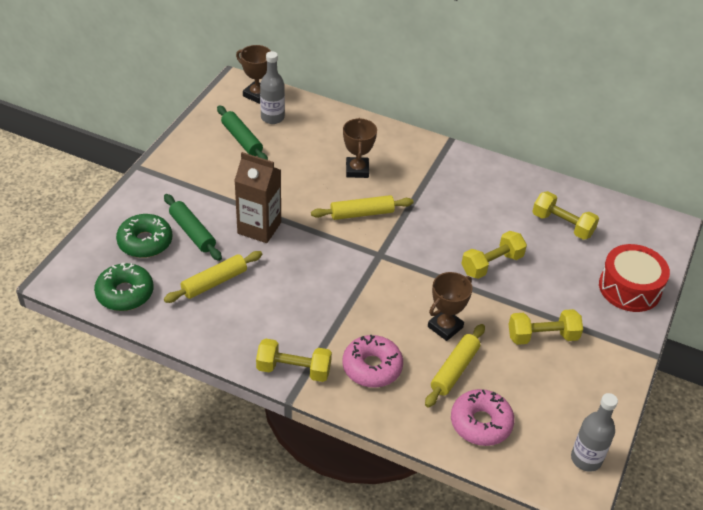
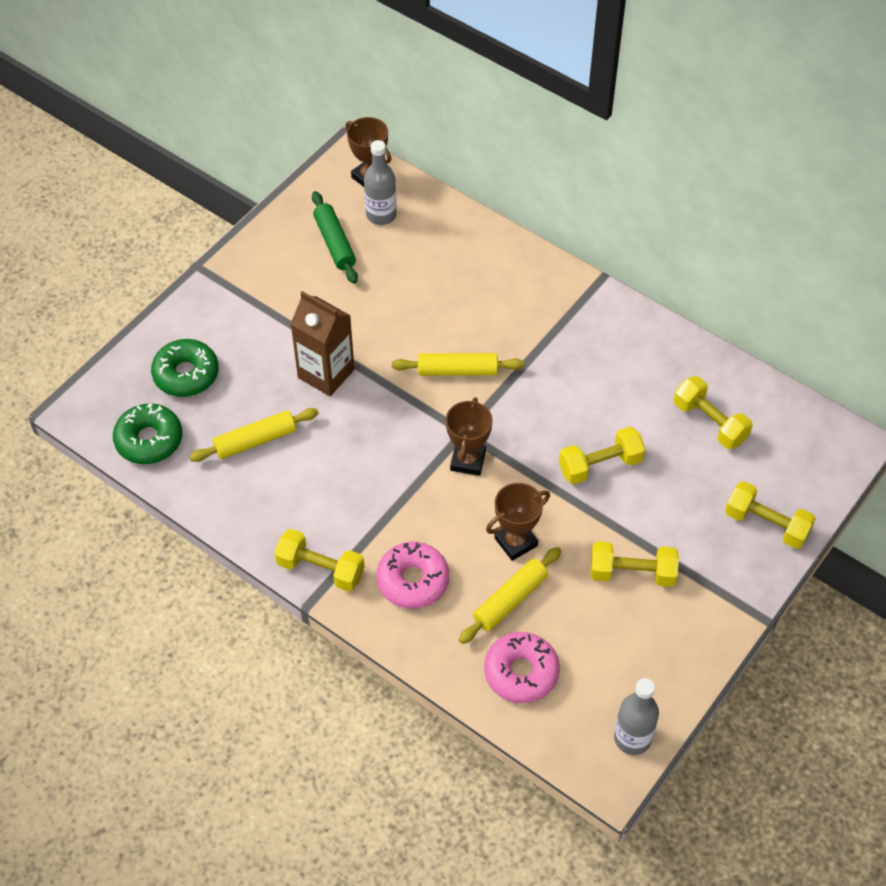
camera: 15 degrees right, 10 degrees up
(192, 232) = (244, 369): green rolling pin -> none
(357, 170) = (468, 307): brown trophy -> brown trophy (468, 460)
(629, 288) = (766, 524): red drum -> yellow dumbbell

